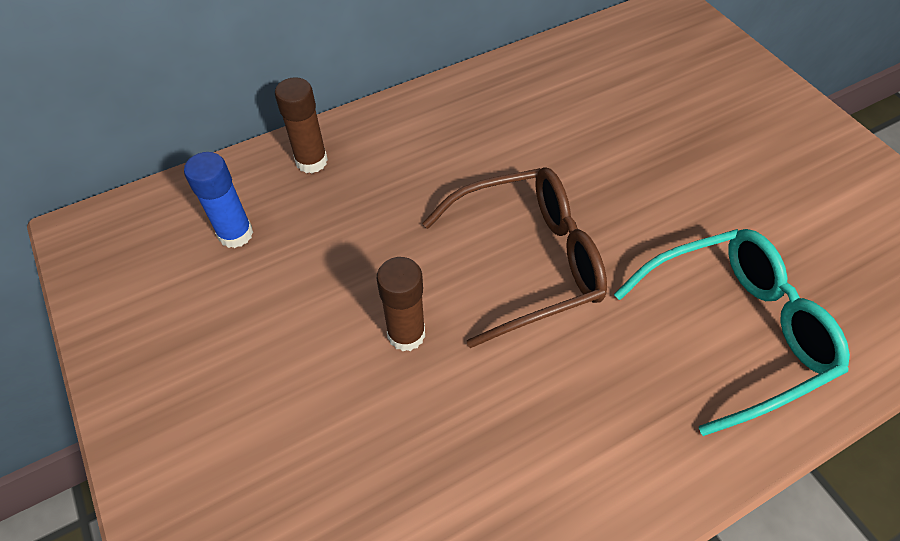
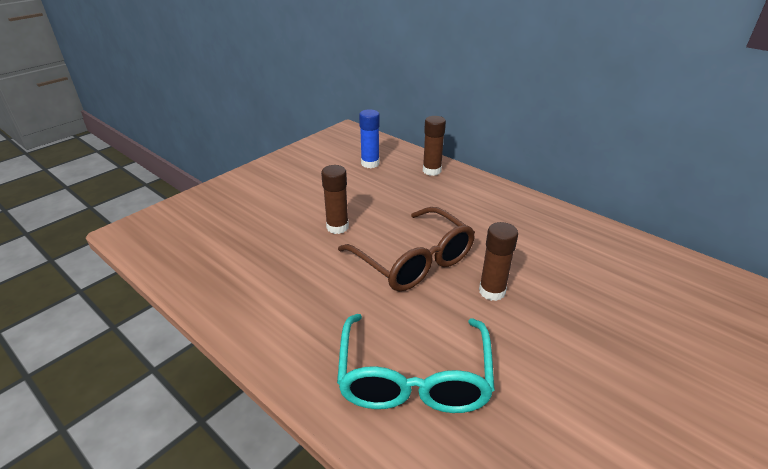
camera: 70 degrees right, 20 degrees down
(612, 203) = (492, 291): none -> brown glue stick
(733, 331) = (414, 377): turquoise glasses -> turquoise glasses turned 45 degrees clockwise

